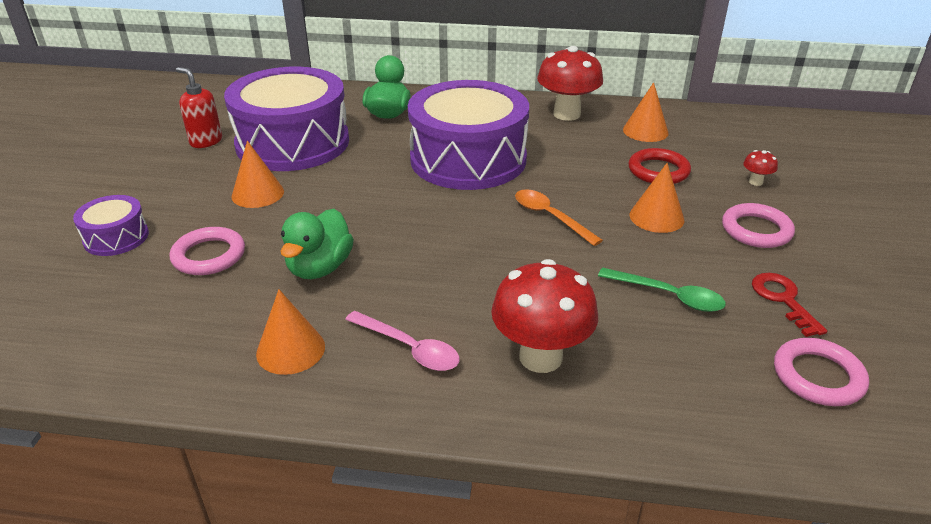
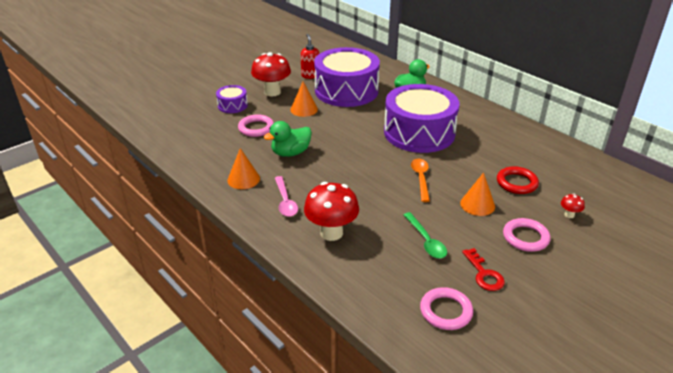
camera: 40 degrees right, 0 degrees up
(567, 114) = (509, 130): red mushroom -> red mushroom (272, 92)
(645, 131) = (544, 159): orange cone -> none
(783, 300) = (484, 274): red key -> red key turned 135 degrees clockwise

